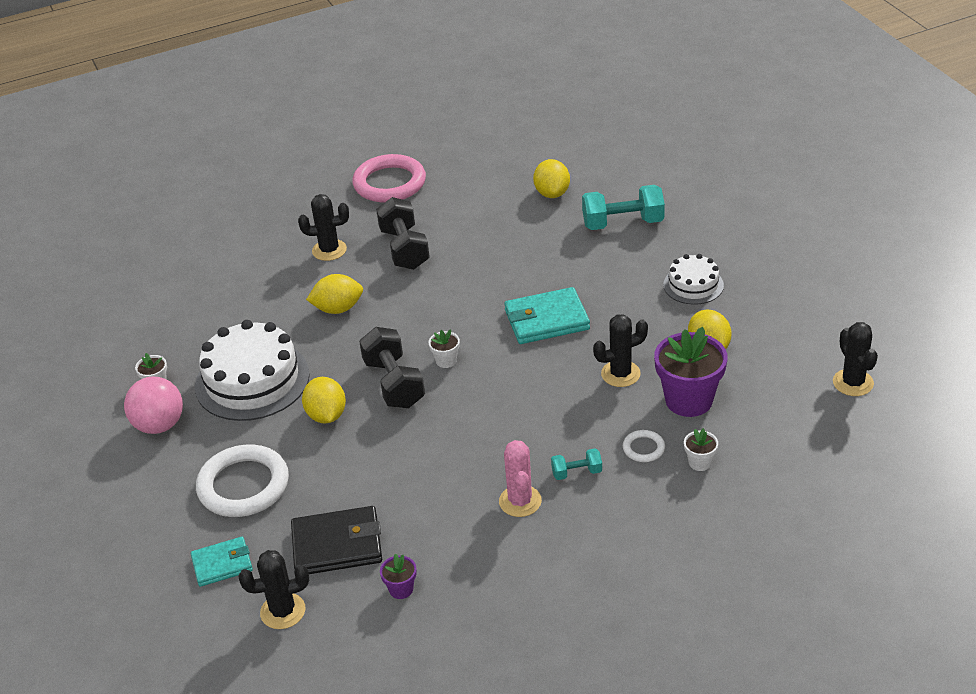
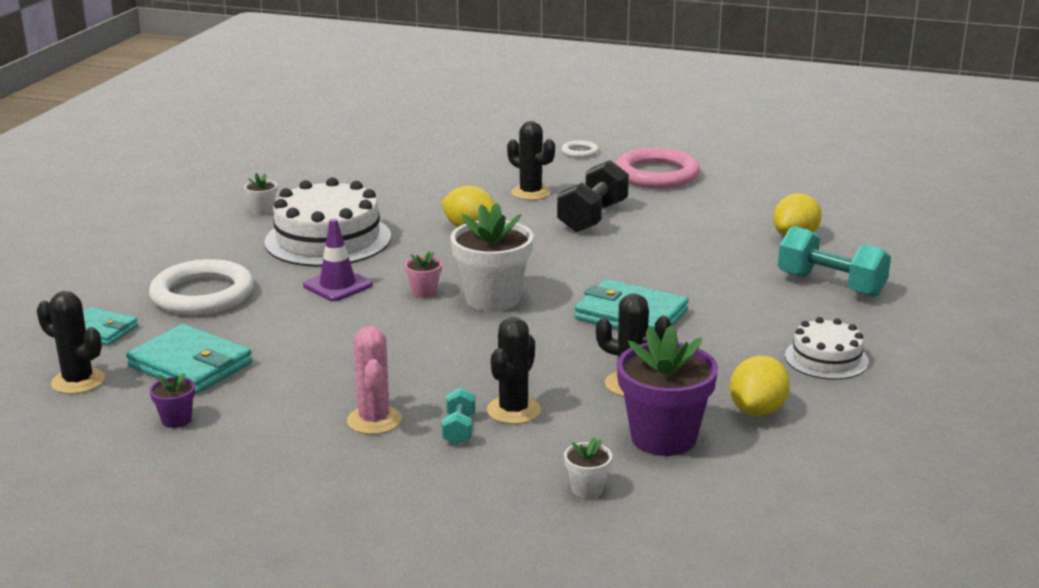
camera: 40 degrees right, 15 degrees down
(159, 425) = (220, 233): pink ball -> none
(326, 415) = (338, 285): yellow lemon -> purple traffic cone
(337, 545) = (190, 365): black wallet -> turquoise wallet
(394, 383) = (424, 292): black dumbbell -> pink flower pot
(446, 361) = (492, 299): white flower pot -> white flower pot, size x2.18
(520, 501) = (374, 420): pink cactus -> pink cactus turned 45 degrees counterclockwise
(576, 472) = (459, 429): turquoise dumbbell -> turquoise dumbbell turned 60 degrees clockwise
(643, 448) = (552, 447): white ring -> white ring (580, 152)
(853, 383) = (878, 522): black cactus -> black cactus (513, 410)

